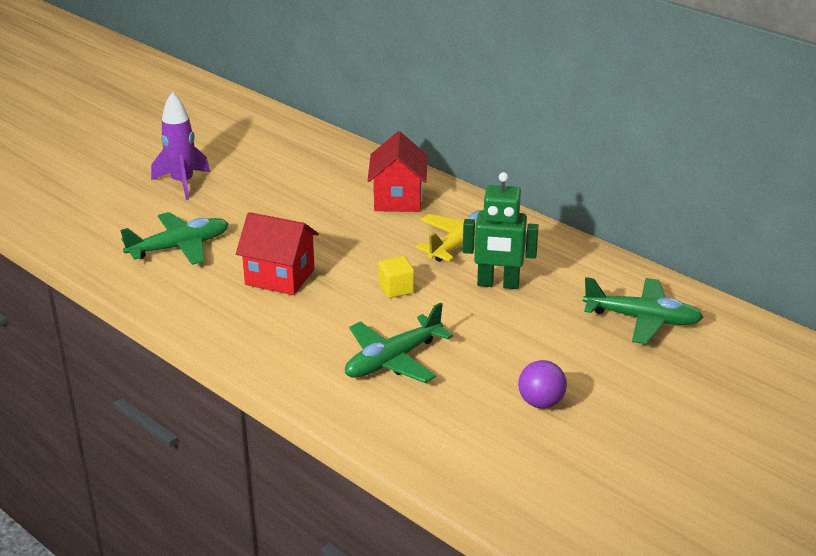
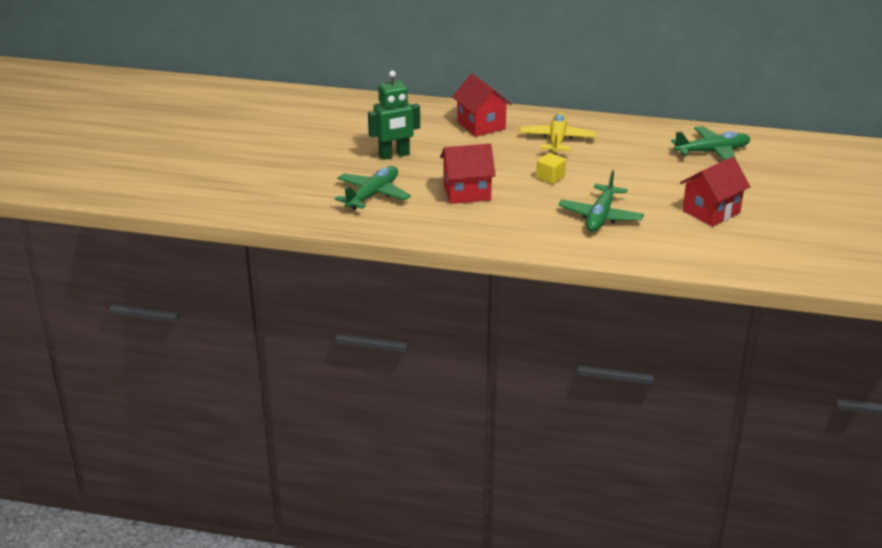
camera: 30 degrees left, 0 degrees up
(183, 183) = (316, 155): purple rocket -> none
(498, 284) = (608, 157): green robot -> green robot (394, 155)
(541, 403) = (711, 212): purple ball -> red house

